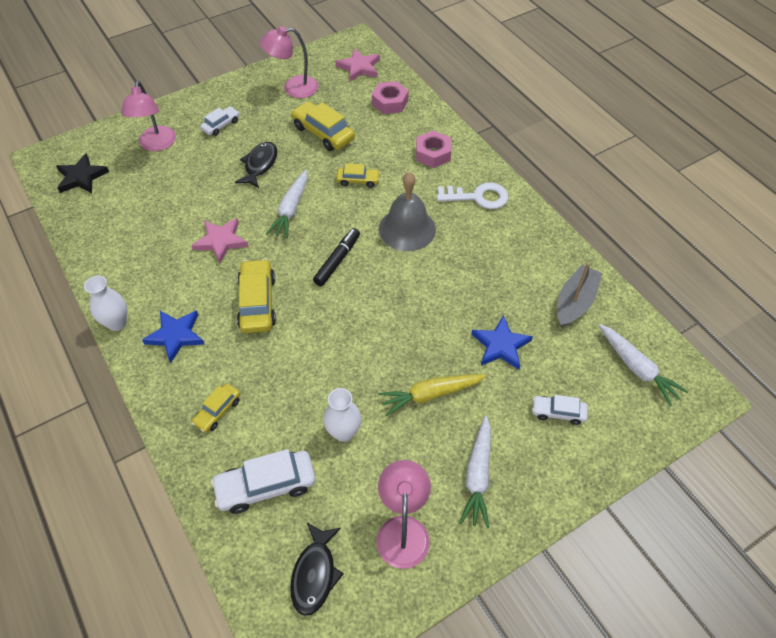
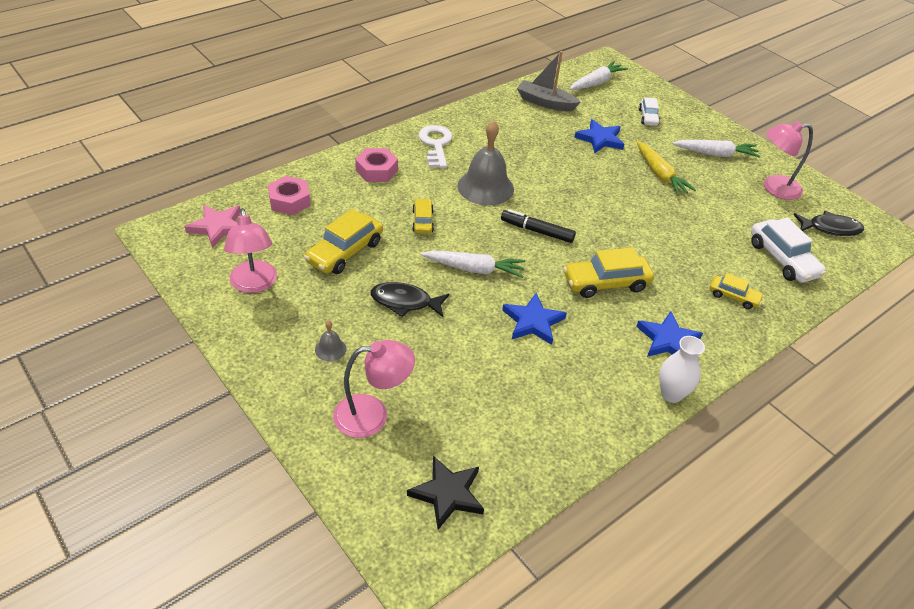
camera: 100 degrees left, 10 degrees down
(221, 125) = (330, 349): white car -> grey bell
(221, 241) = (533, 322): pink star -> blue star
(344, 432) = (715, 219): white vase -> none

